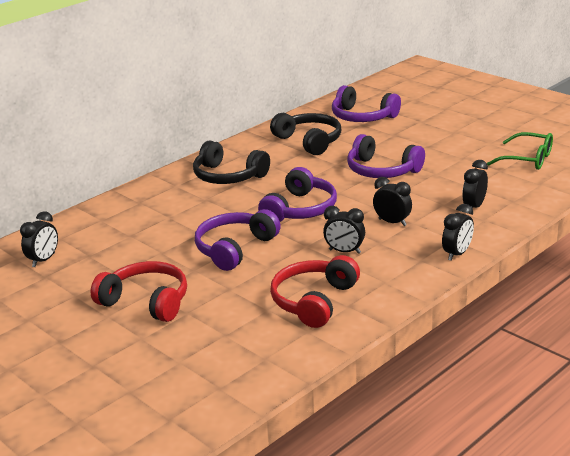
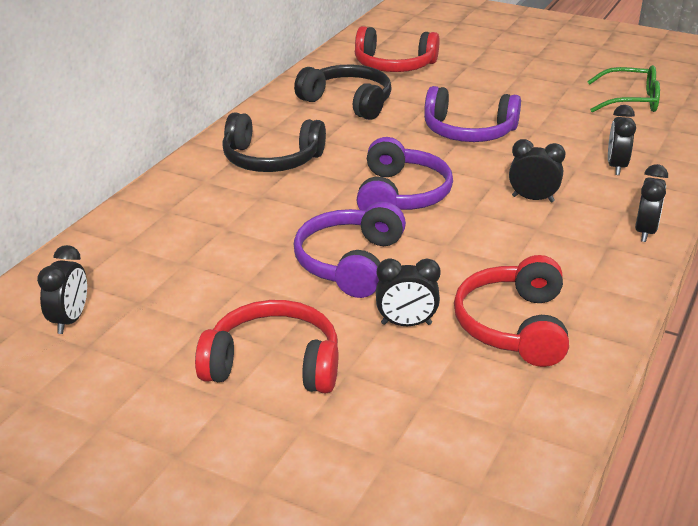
camera: 20 degrees left, 5 degrees up
(344, 251) = (502, 247): black clock -> black clock (406, 324)
(362, 117) = (394, 65): purple headphones -> red headphones

